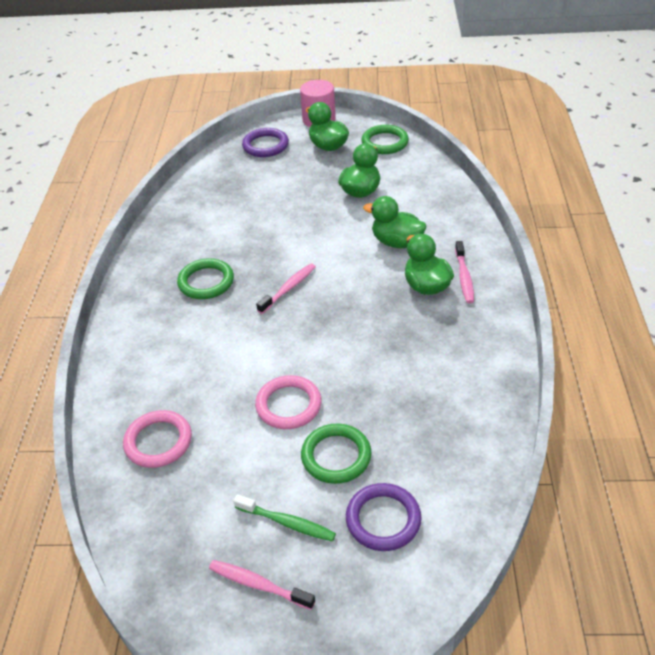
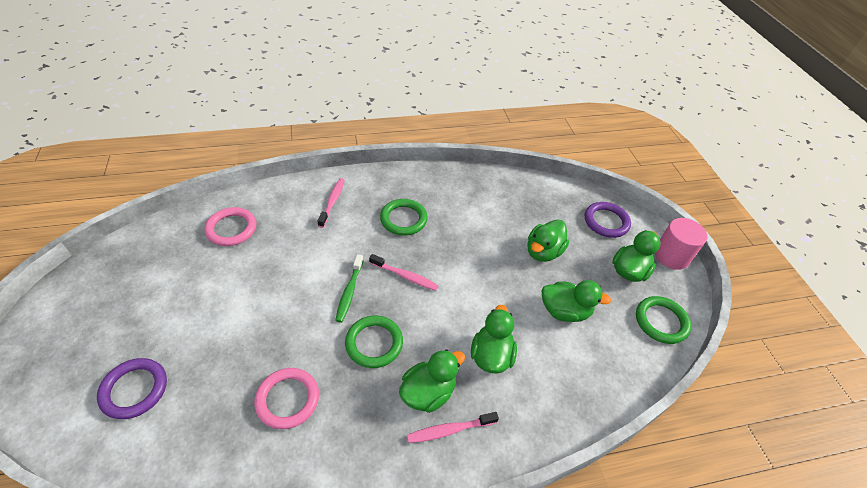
camera: 70 degrees right, 5 degrees up
(258, 584) = (92, 313): pink toothbrush -> pink toothbrush (332, 202)
(287, 523) = (144, 321): green toothbrush -> green toothbrush (349, 292)
(288, 405) = (264, 301): pink ring -> pink ring (287, 399)
(289, 191) = (543, 252): none -> green duck
(336, 456) = (206, 344): green ring -> green ring (374, 343)

